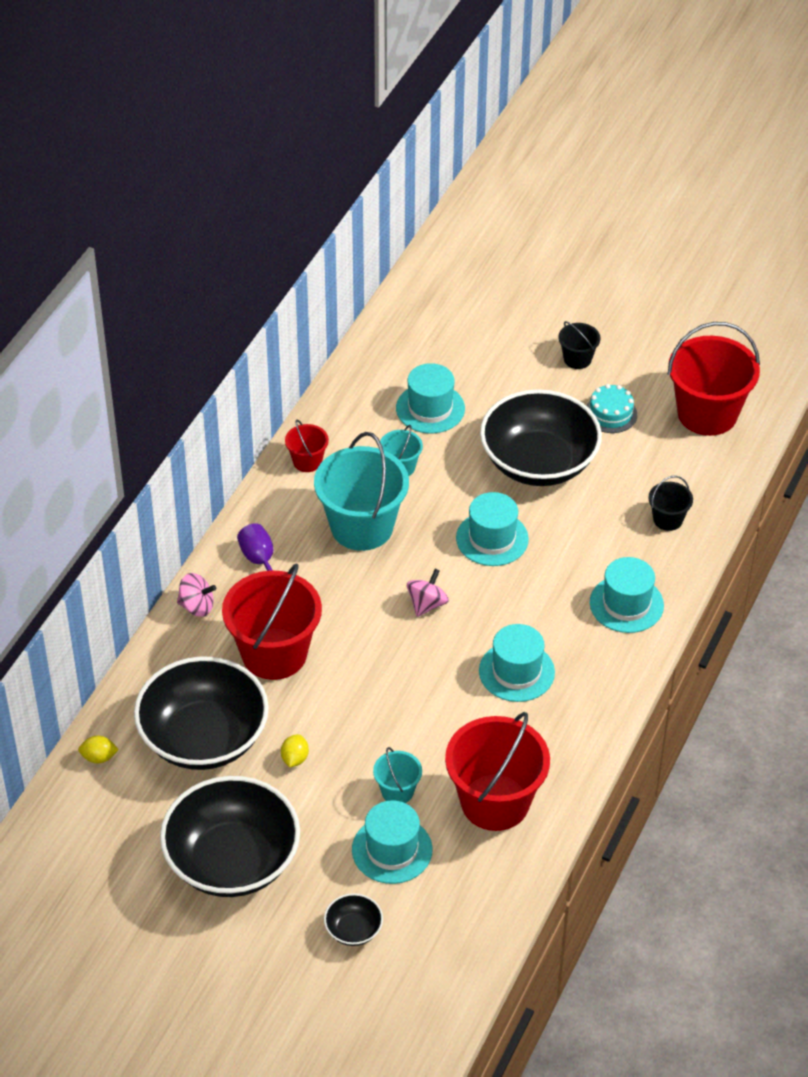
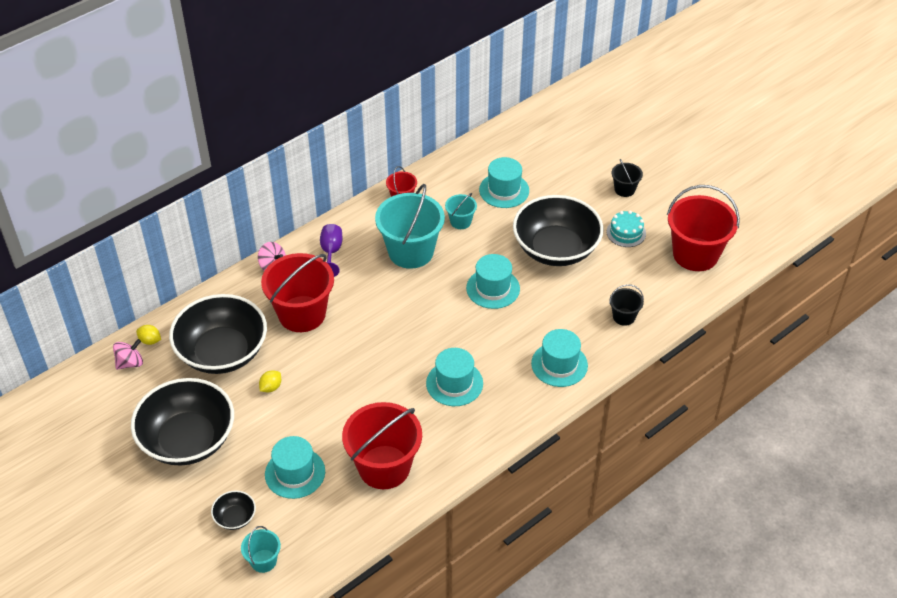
camera: 25 degrees right, 0 degrees up
(397, 791) = (323, 434): turquoise bucket -> turquoise bucket (263, 561)
(427, 604) = (422, 317): pink spinning top -> pink spinning top (130, 363)

